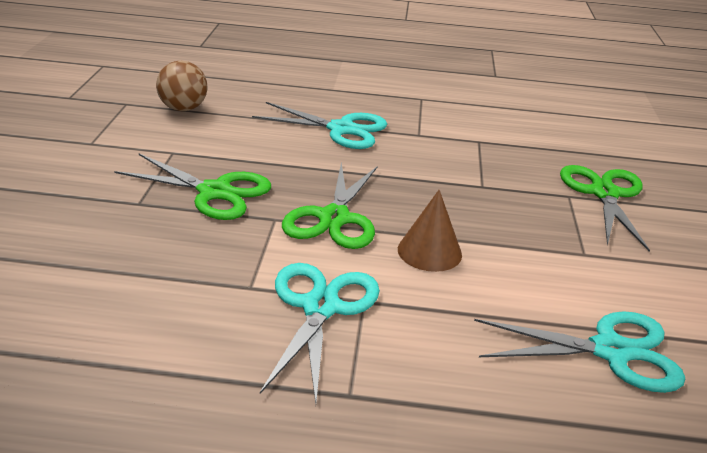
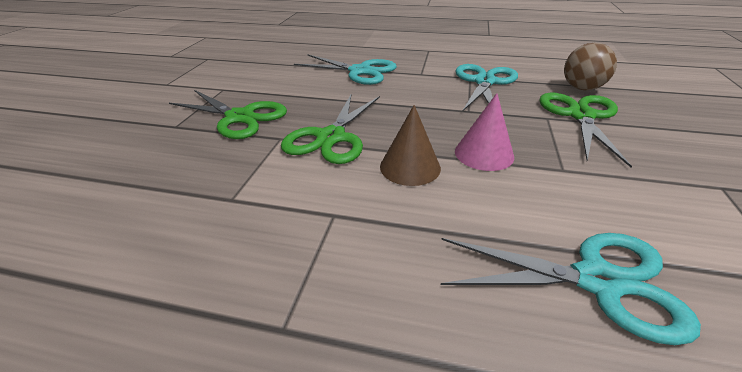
camera: 10 degrees right, 5 degrees up
(183, 109) = (246, 61): brown ball -> brown ball (581, 88)
(320, 307) = (288, 221): turquoise scissors -> turquoise scissors (484, 82)
(504, 237) = (484, 154): none -> pink cone

